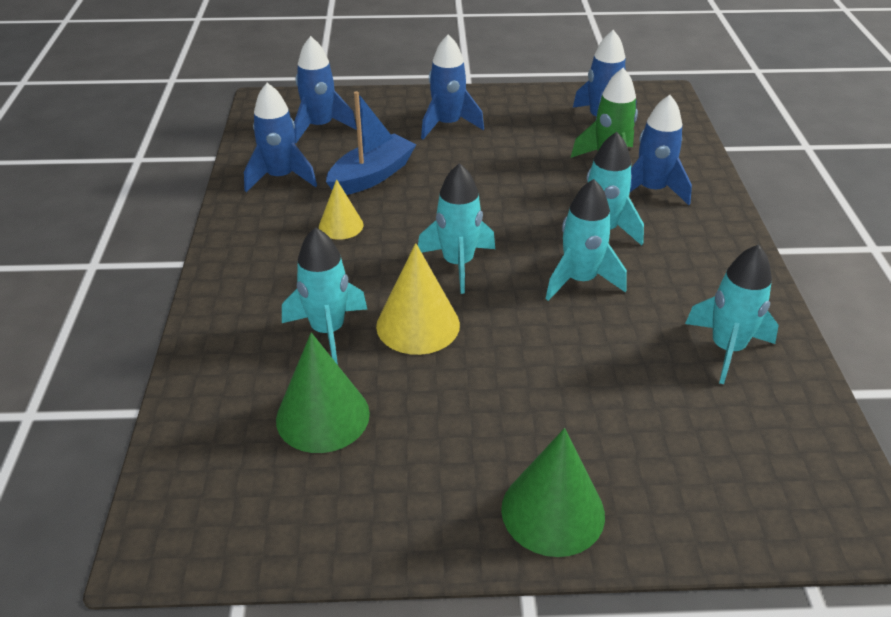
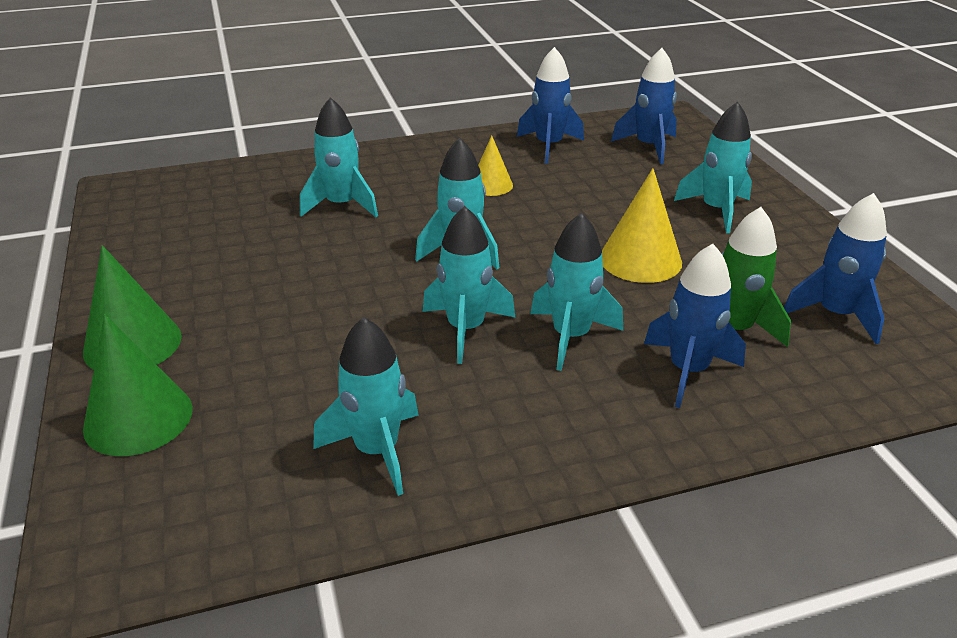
camera: 75 degrees right, 5 degrees down
(322, 416) = (240, 221): green cone -> green cone (138, 418)
(372, 176) = (582, 185): blue boat -> none
(418, 325) = (361, 244): yellow cone -> yellow cone (640, 259)
(447, 125) = (716, 210): blue rocket -> turquoise rocket

